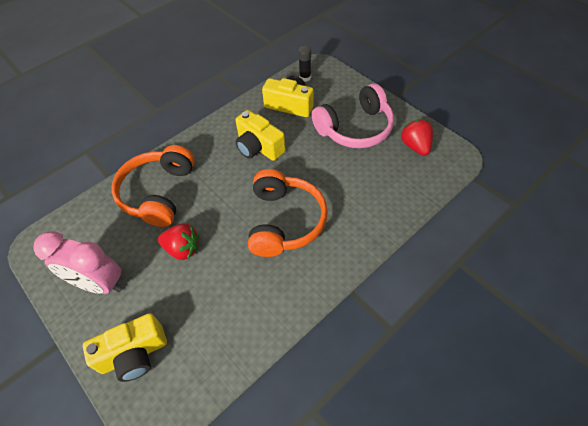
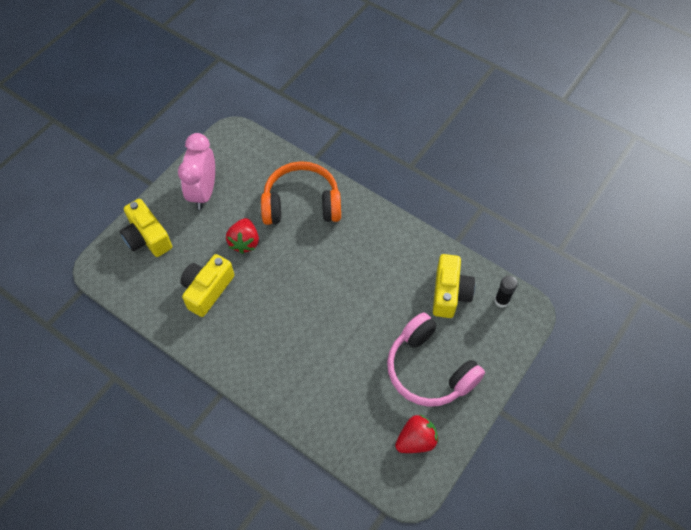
camera: 75 degrees right, 5 degrees up
(258, 147) = (378, 275): yellow camera -> yellow camera (207, 290)
(285, 221) = (288, 320): orange headphones -> none

